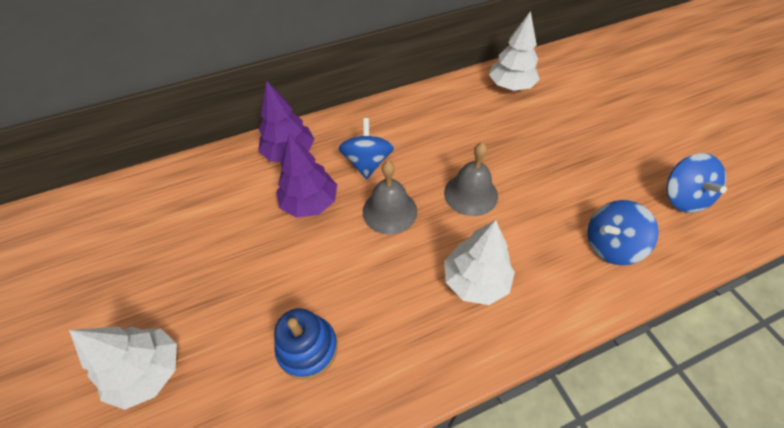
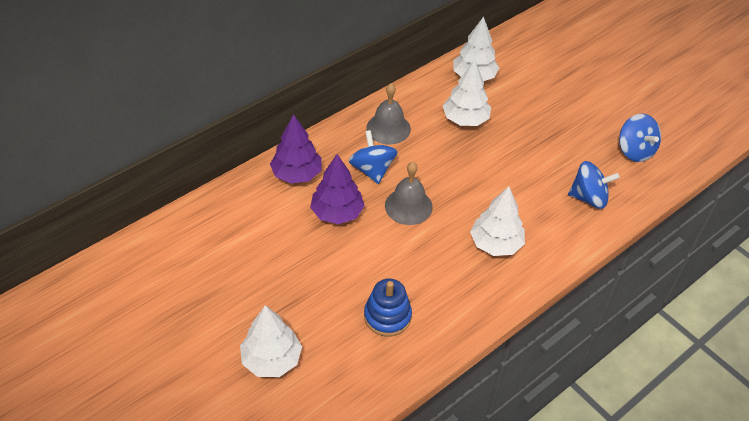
camera: 20 degrees left, 5 degrees down
(470, 194) = (470, 179): grey bell -> grey bell (388, 128)
(487, 127) = (465, 119): none -> white tree
(610, 245) = (588, 198): blue spinning top -> blue spinning top turned 135 degrees counterclockwise

